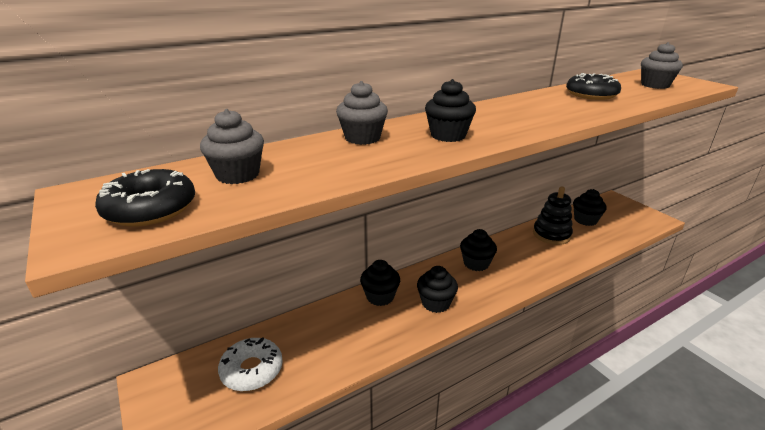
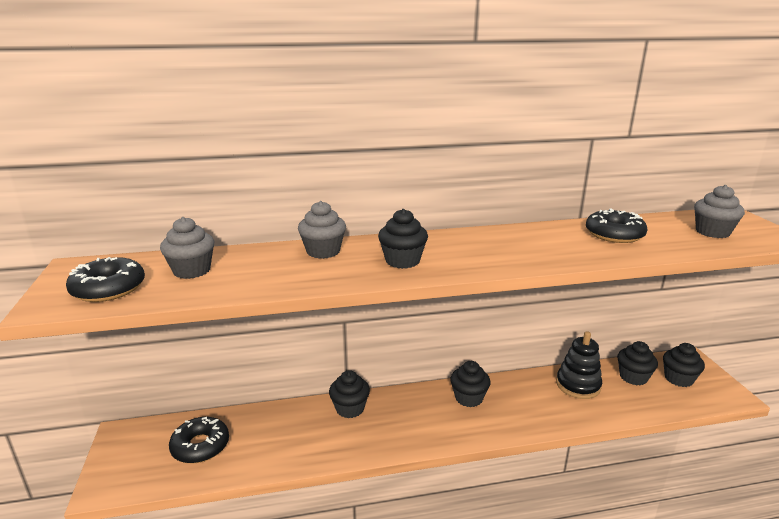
camera: 20 degrees right, 5 degrees down
(252, 370) = (200, 446): white donut -> black donut
(435, 303) = (399, 428): black cupcake -> black cupcake (678, 379)

